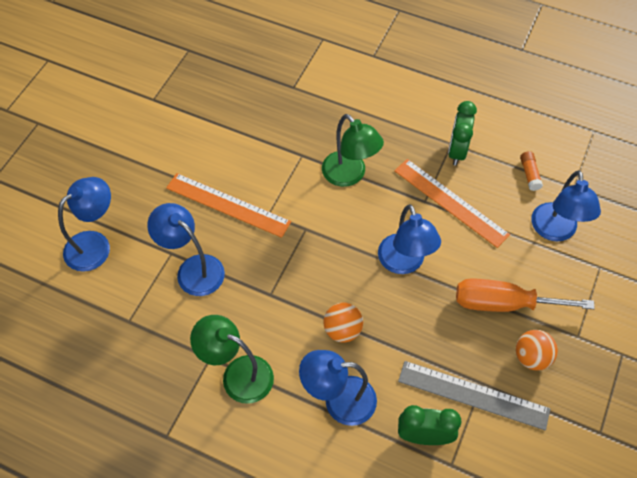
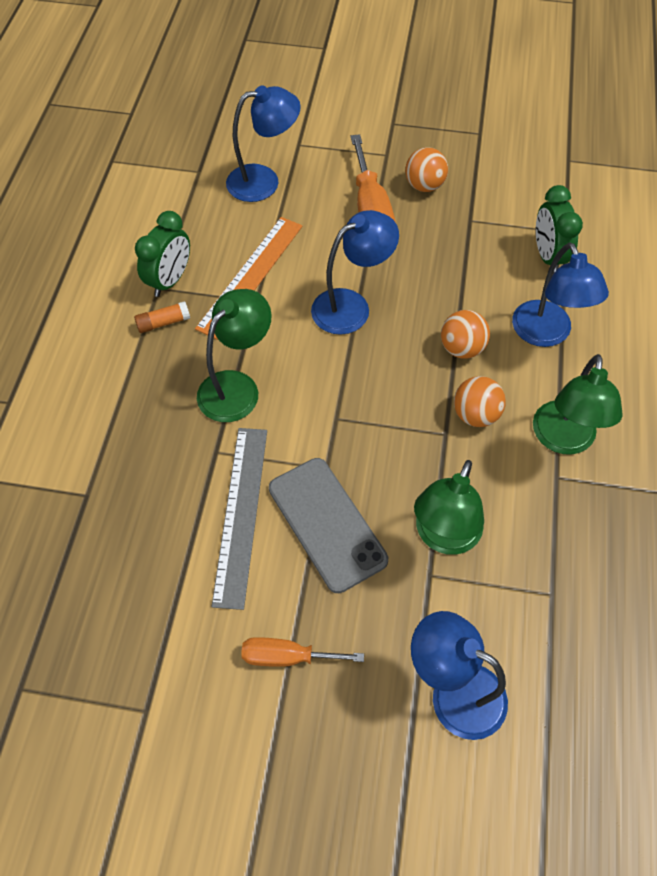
camera: 105 degrees left, 0 degrees up
(153, 166) = (287, 657): none -> orange screwdriver
(193, 269) = (443, 537): blue lamp -> green lamp
(228, 205) = (326, 524): orange ruler -> grey phone
(279, 320) = (475, 414): none -> orange ball
(457, 151) = (170, 280): green clock -> green clock turned 60 degrees counterclockwise
(473, 395) = (486, 225): grey ruler -> grey ruler (241, 514)
(529, 174) = (190, 209): orange glue stick -> orange glue stick (163, 322)

